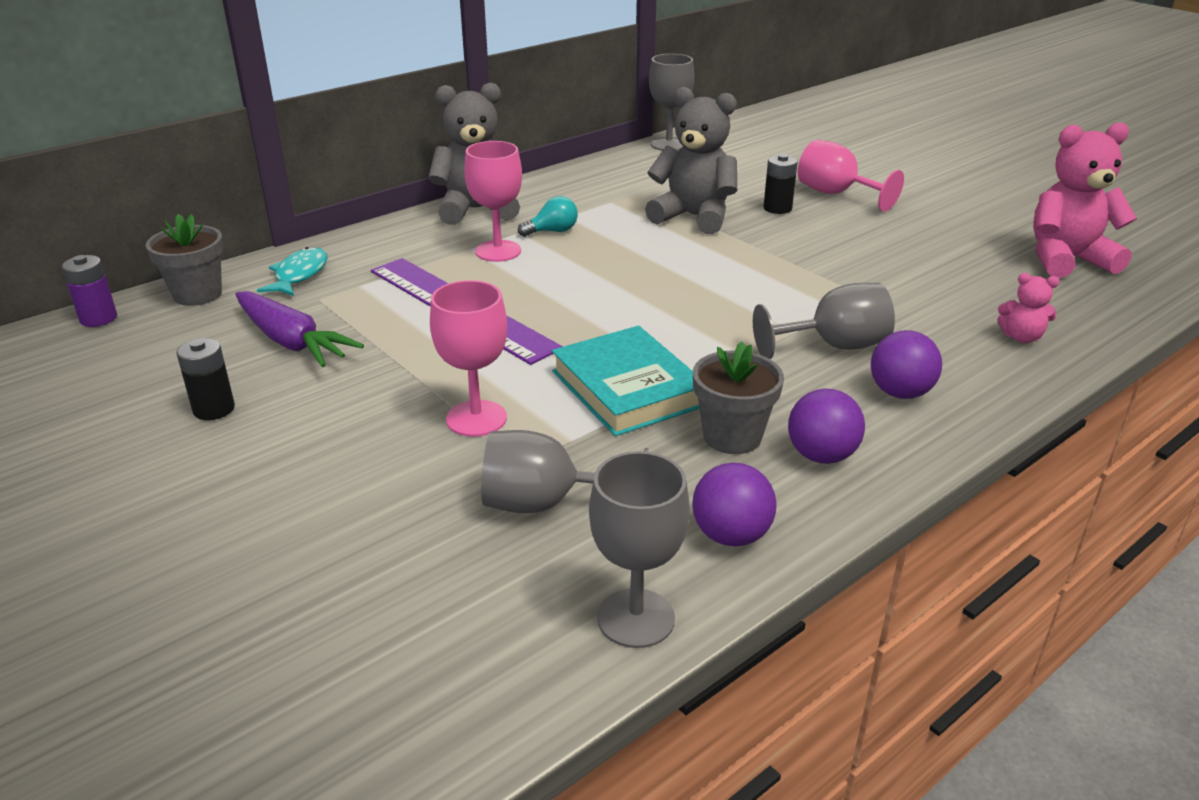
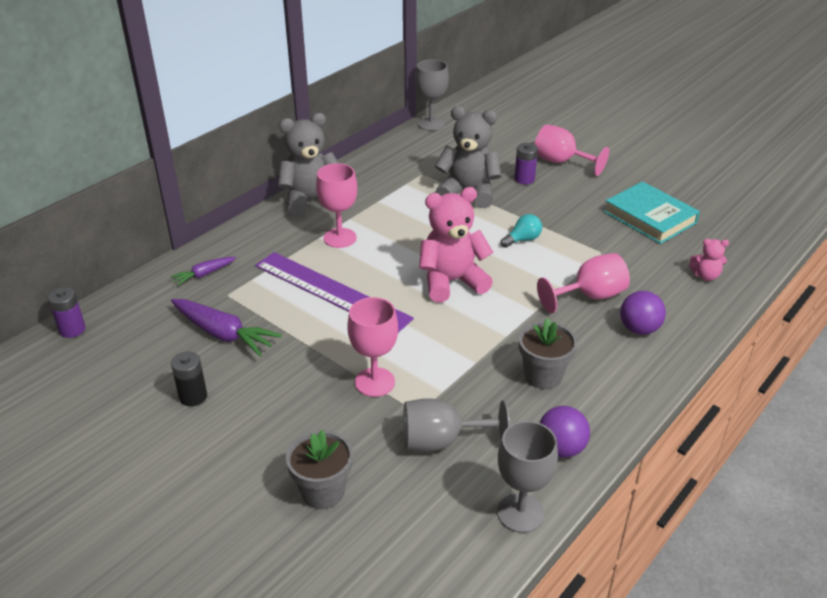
camera: 10 degrees left, 5 degrees up
(197, 294) = (136, 300): grey flower pot -> grey flower pot (323, 491)
(299, 275) = (204, 274): turquoise fish -> purple carrot
(552, 231) = (372, 216): turquoise light bulb -> turquoise light bulb (522, 240)
(627, 388) = (466, 346): turquoise book -> turquoise book (650, 217)
(777, 208) = (524, 179): black battery -> purple battery
(821, 455) = (601, 383): purple ball -> none
(834, 346) = (590, 296): grey goblet -> pink goblet
(1067, 260) = (724, 207): pink teddy bear -> pink teddy bear (452, 282)

